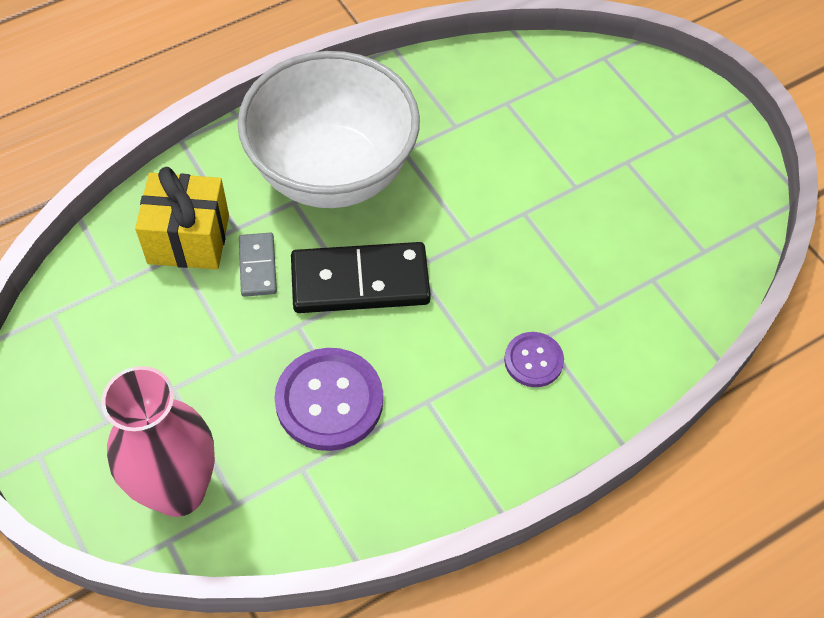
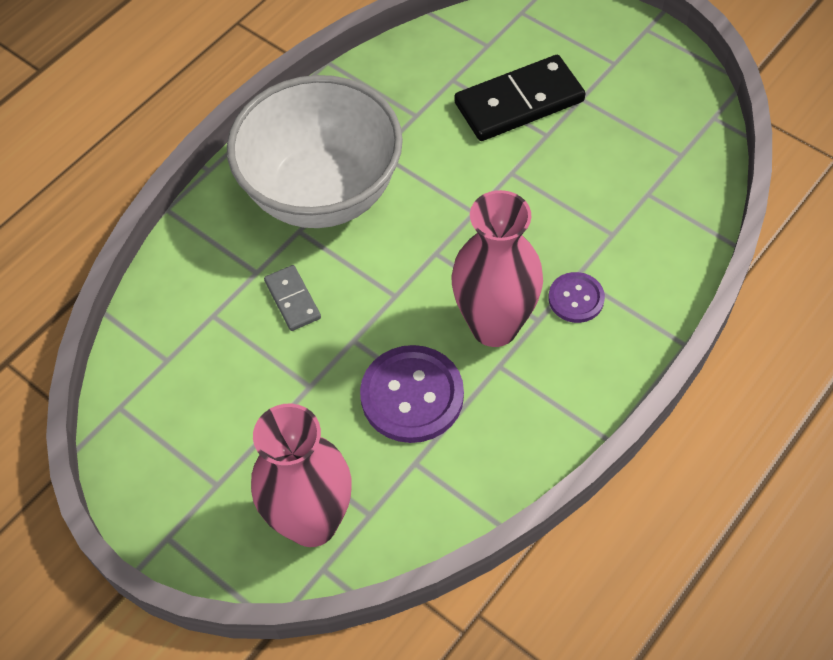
camera: 15 degrees left, 0 degrees up
(188, 239) = (216, 296): yellow gift -> none
(360, 281) = (392, 281): black domino -> black domino (519, 102)
(440, 360) = (494, 326): none -> pink vase

